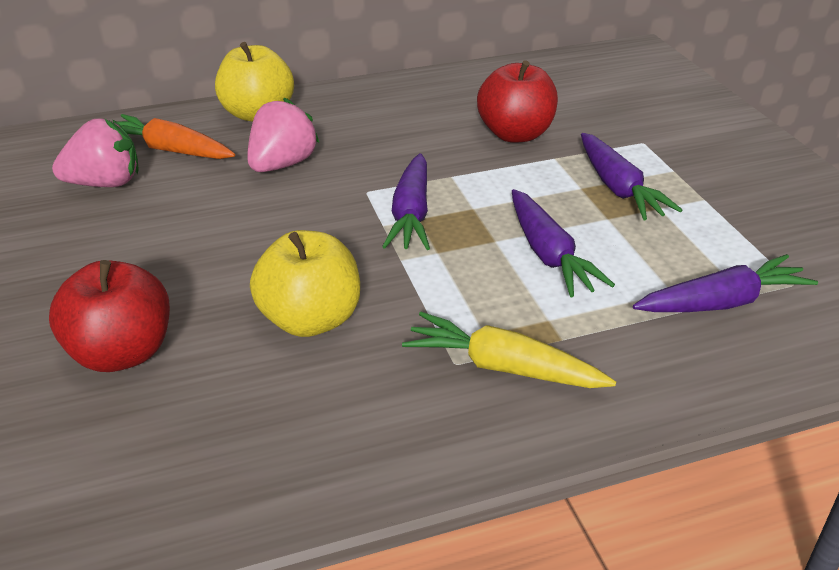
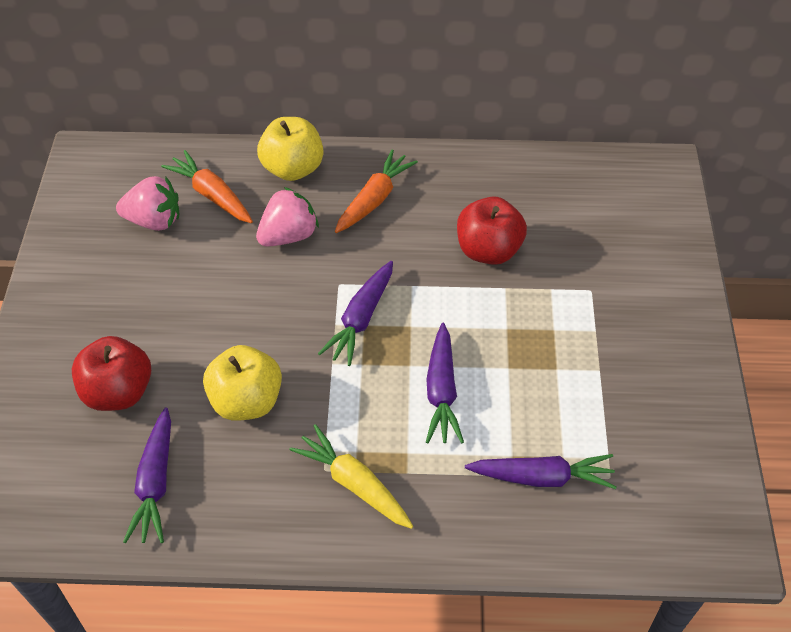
camera: 20 degrees right, 15 degrees up
(365, 120) = (374, 199): none -> orange carrot
(618, 188) = (536, 337): purple carrot -> purple carrot (155, 483)

